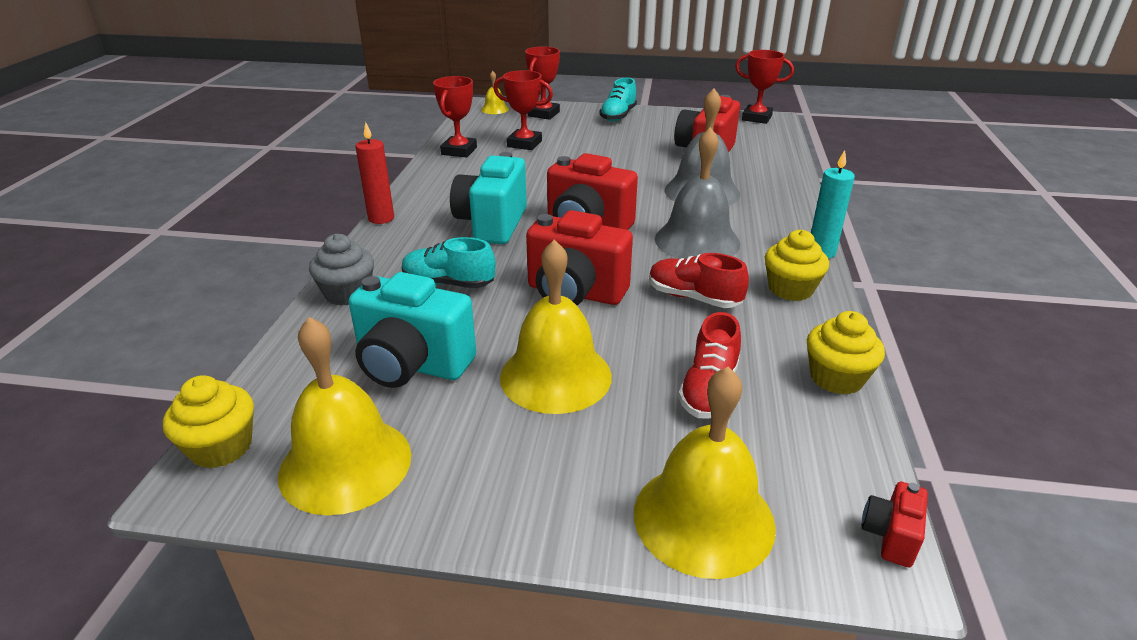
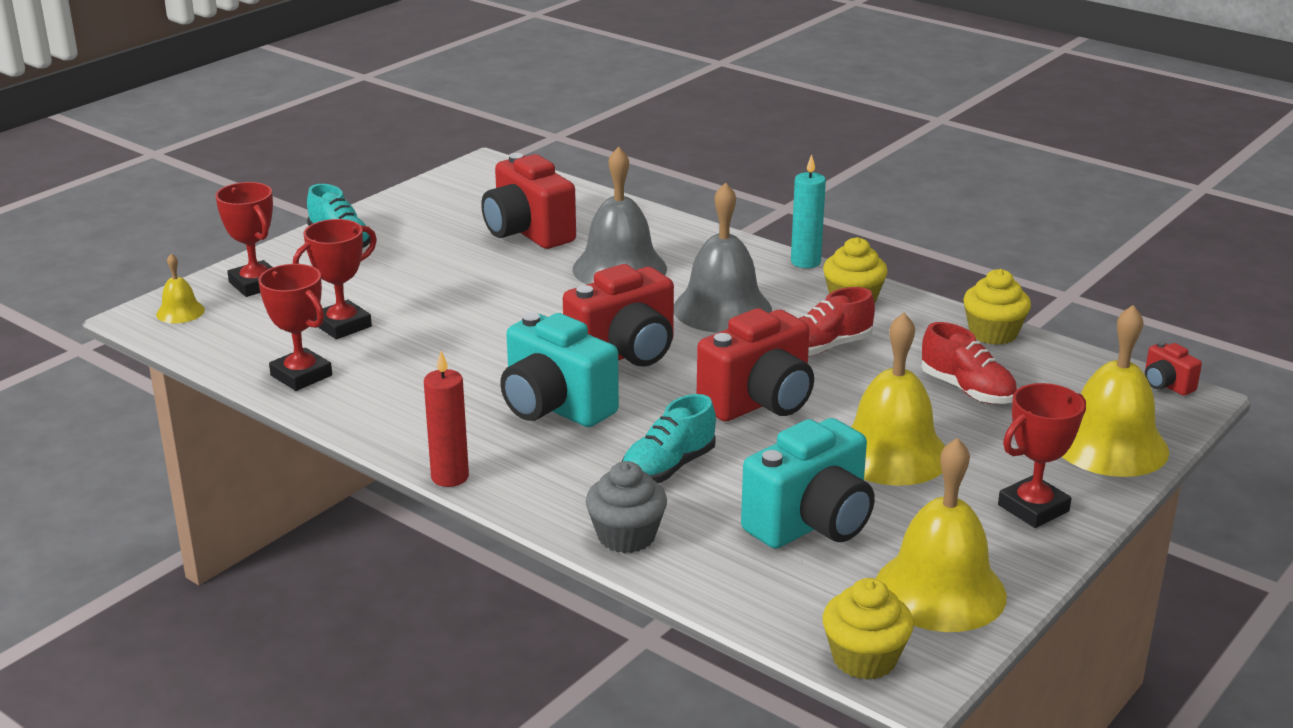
camera: 60 degrees left, 5 degrees down
(756, 118) = (470, 171): red trophy -> red trophy (1033, 508)

